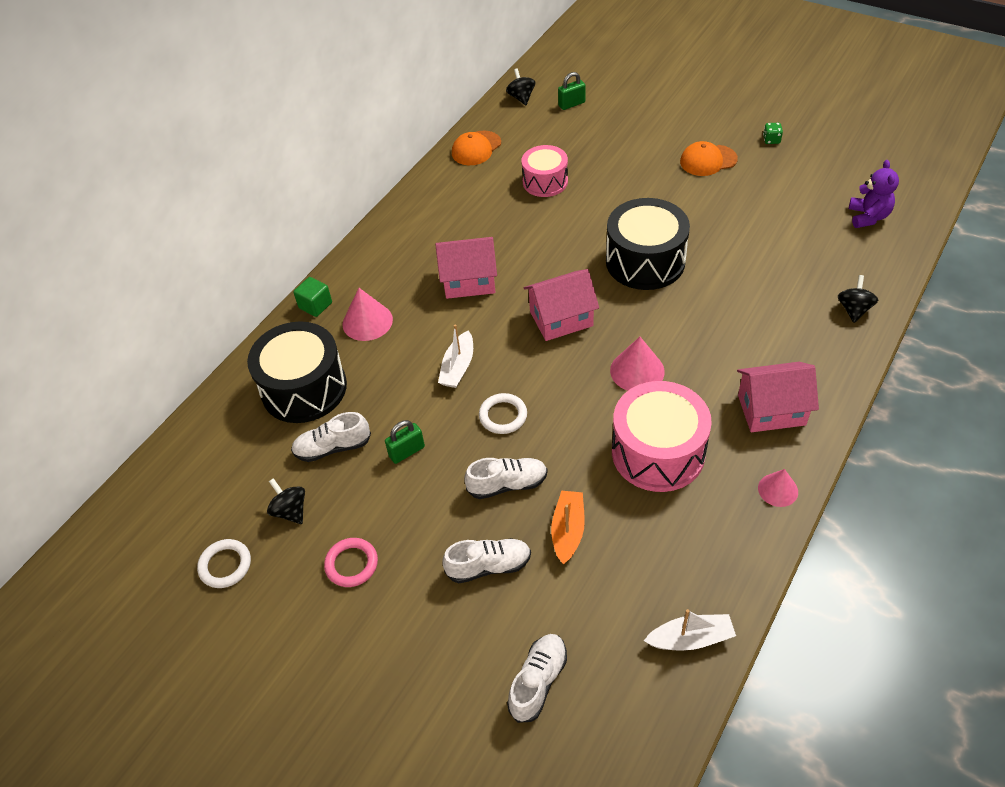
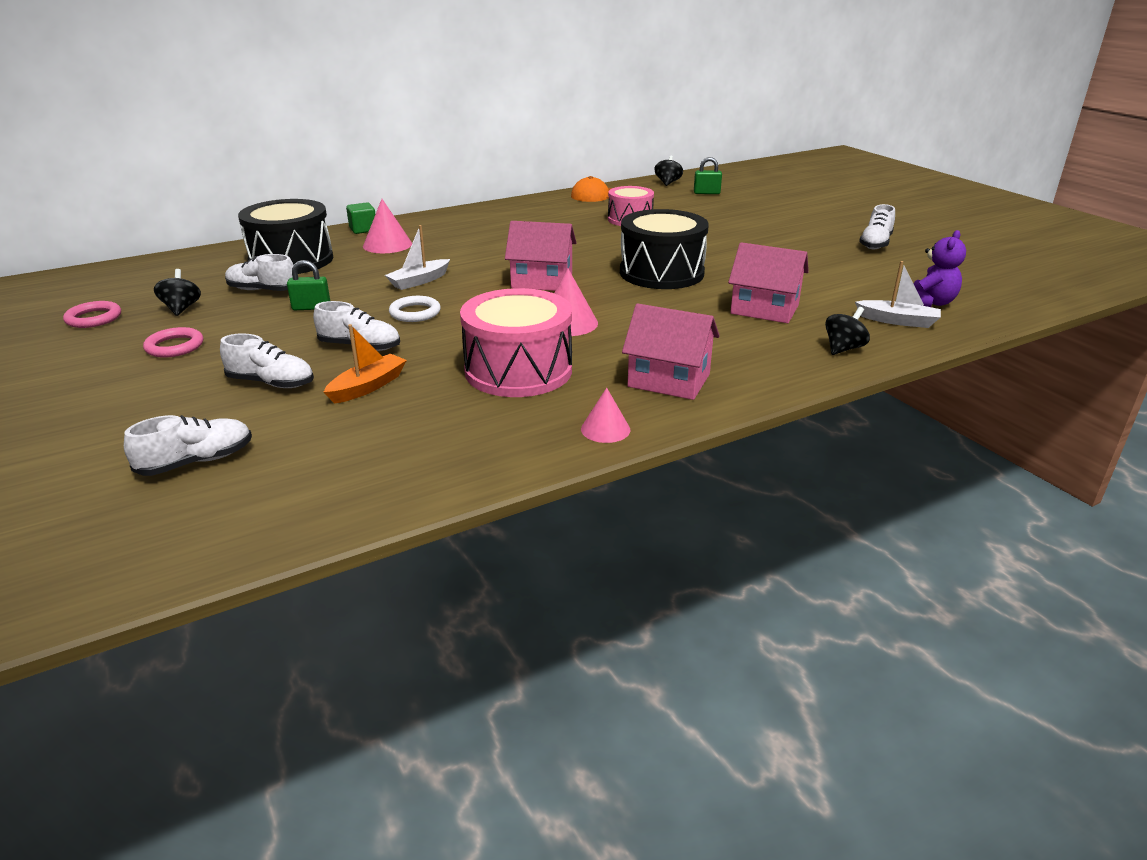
camera: 25 degrees right, 20 degrees down
(225, 565) = (94, 318): white ring -> pink ring
(469, 281) = (495, 246): pink house -> pink house (764, 309)
(690, 638) = (373, 490): white boat -> white boat (898, 321)
(708, 160) = (795, 240): orange cap -> none
(771, 140) = (875, 243): green dice -> white shoe

